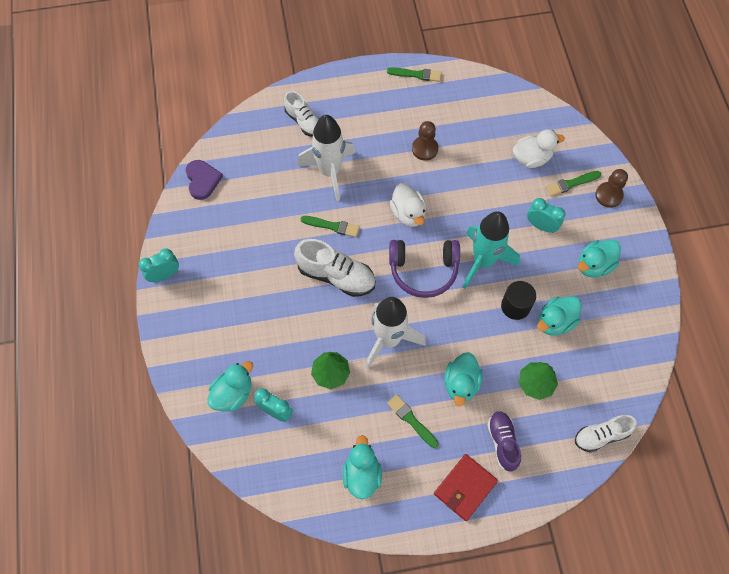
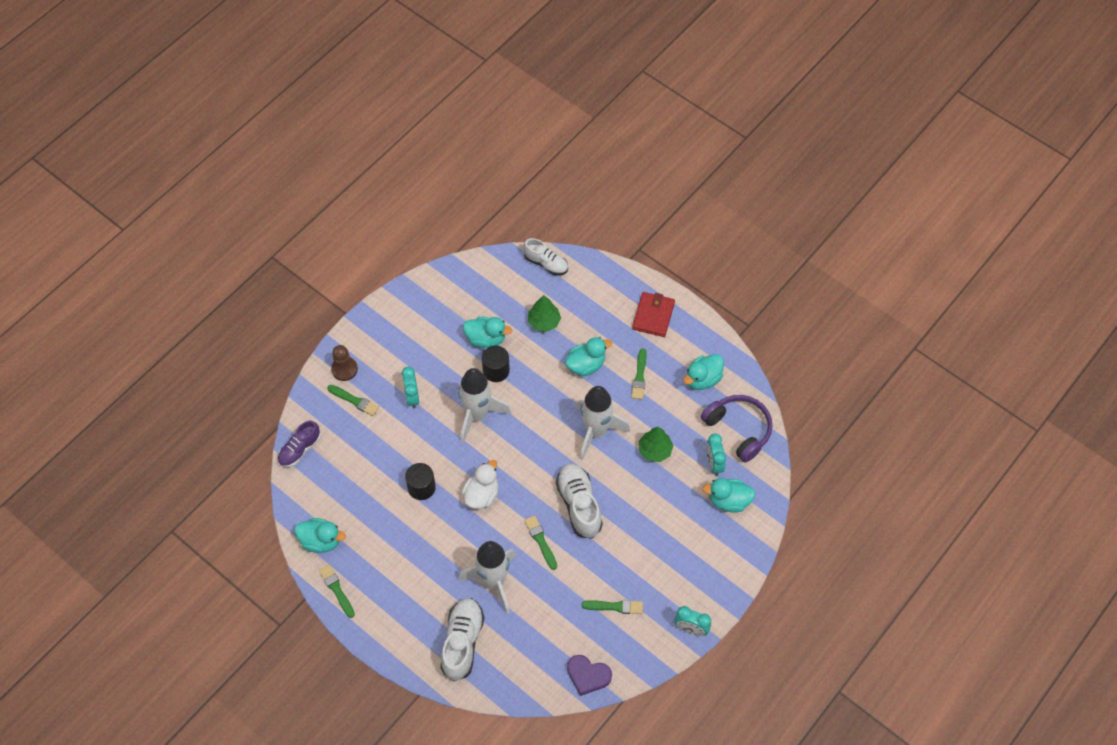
camera: 130 degrees left, 5 degrees down
(202, 180) = (588, 675): purple heart -> purple heart turned 105 degrees counterclockwise
(233, 236) = (614, 606): none -> green brush
(304, 122) = (462, 642): white shoe -> white shoe, size x1.51
(423, 270) = (521, 449): purple headphones -> purple headphones (738, 429)
(424, 149) = (410, 527): brown pawn -> none
(451, 178) = (421, 487): none -> black cylinder
(465, 487) = (653, 316): red wallet -> red wallet turned 75 degrees counterclockwise
(483, 261) = (477, 415): turquoise rocket -> white rocket
(502, 442) = (603, 314): purple shoe -> purple shoe (300, 449)
(531, 158) = (353, 443): white duck -> none
(594, 265) = (417, 342): turquoise duck -> turquoise duck (321, 541)

